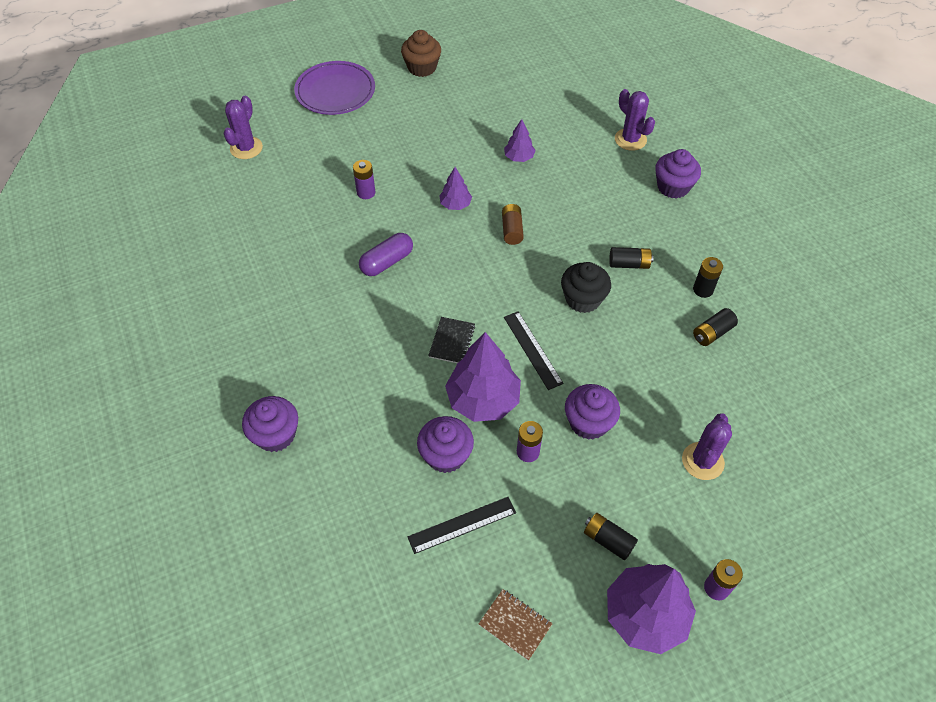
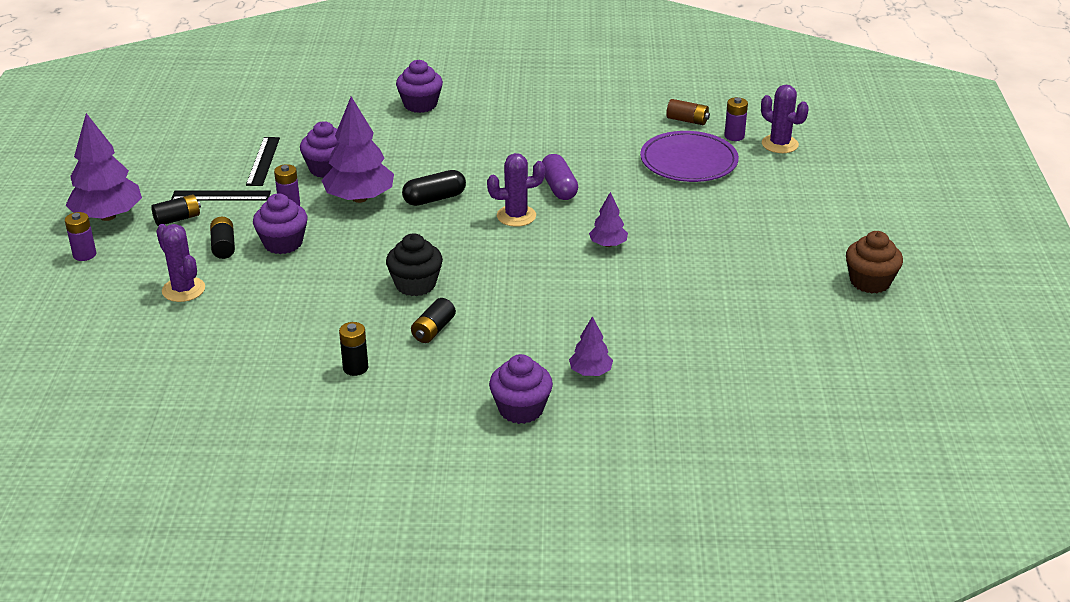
camera: 115 degrees right, 20 degrees down
(335, 91) = (851, 212): purple plate -> purple plate (688, 161)
(366, 192) = (665, 196): purple battery -> purple battery (734, 136)
(452, 341) = (434, 199): black notebook -> black capsule
(512, 230) = (543, 269): brown battery -> brown battery (687, 120)
(515, 624) = (169, 163): brown notebook -> none
(519, 157) = (654, 307): purple tree -> purple tree (590, 372)
(532, 349) = (385, 237): black ruler -> black ruler (221, 196)
(630, 139) = (629, 406): purple cactus -> purple cactus (516, 216)
(712, 333) = (299, 351): black battery -> black battery (223, 246)

